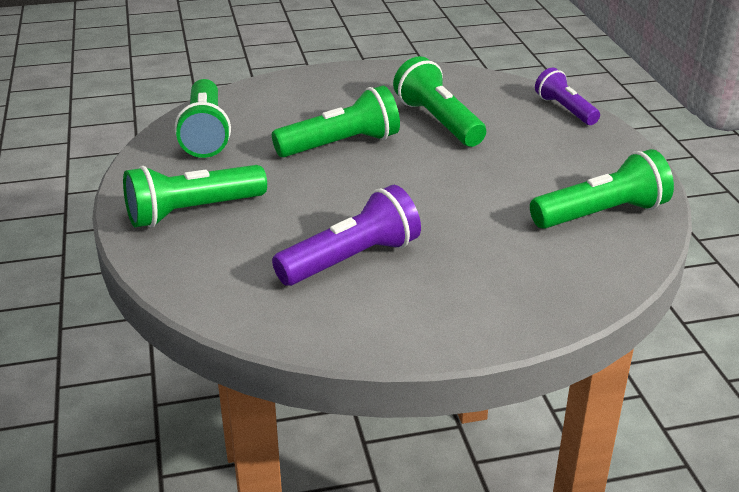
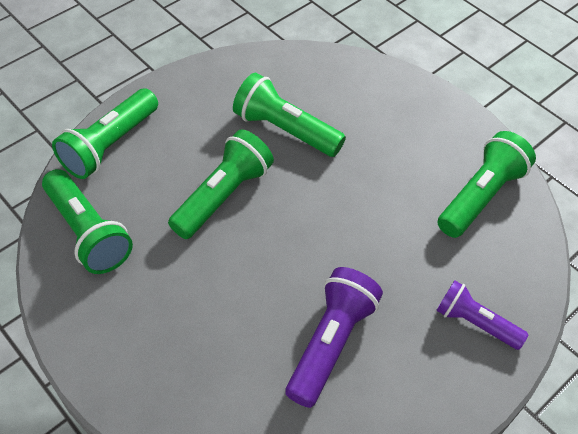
camera: 30 degrees left, 20 degrees up
(192, 212) = (153, 347): green flashlight -> green flashlight (110, 145)
(565, 109) = (376, 74): purple flashlight -> purple flashlight (475, 323)

